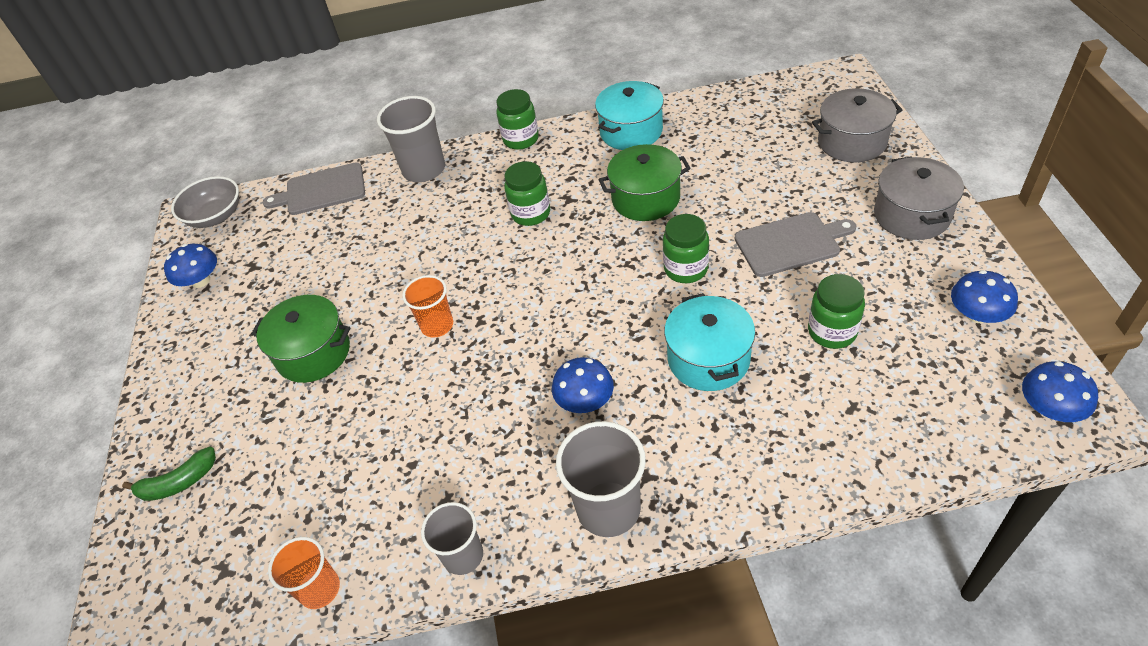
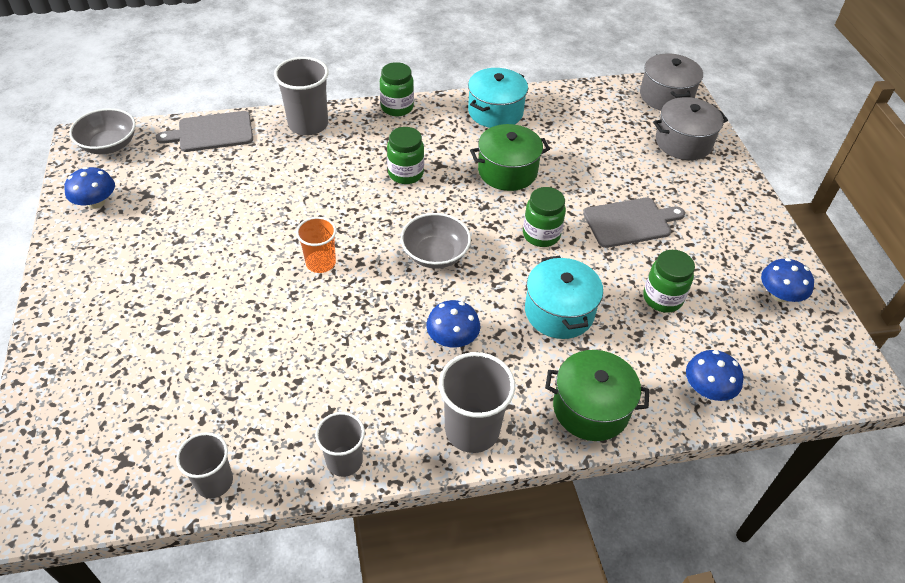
camera: 10 degrees left, 0 degrees up
(179, 482) = (78, 381): green banana -> none
(313, 353) = (206, 277): green pot -> green pot (591, 408)
(320, 589) = (214, 482): orange cup -> grey cup
(564, 303) = (435, 254): none -> grey bowl
(911, 215) = (730, 209): grey pot -> grey pot (666, 96)
(1050, 408) = (833, 374): blue mushroom -> blue mushroom (707, 389)

